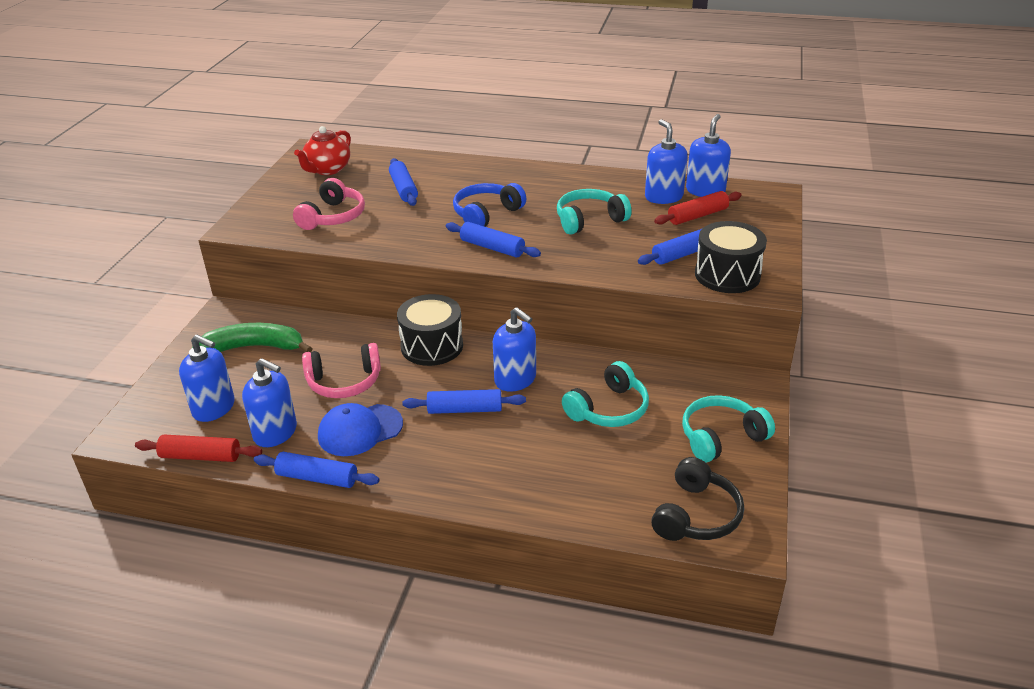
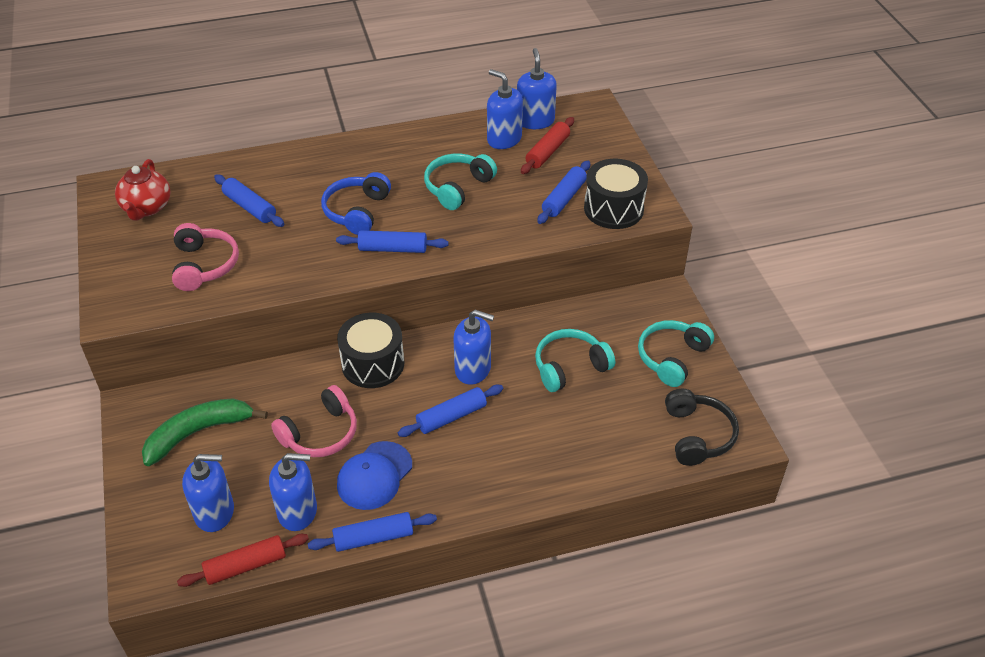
camera: 30 degrees left, 10 degrees up
(608, 409) = (570, 367): turquoise headphones -> turquoise headphones turned 135 degrees counterclockwise

